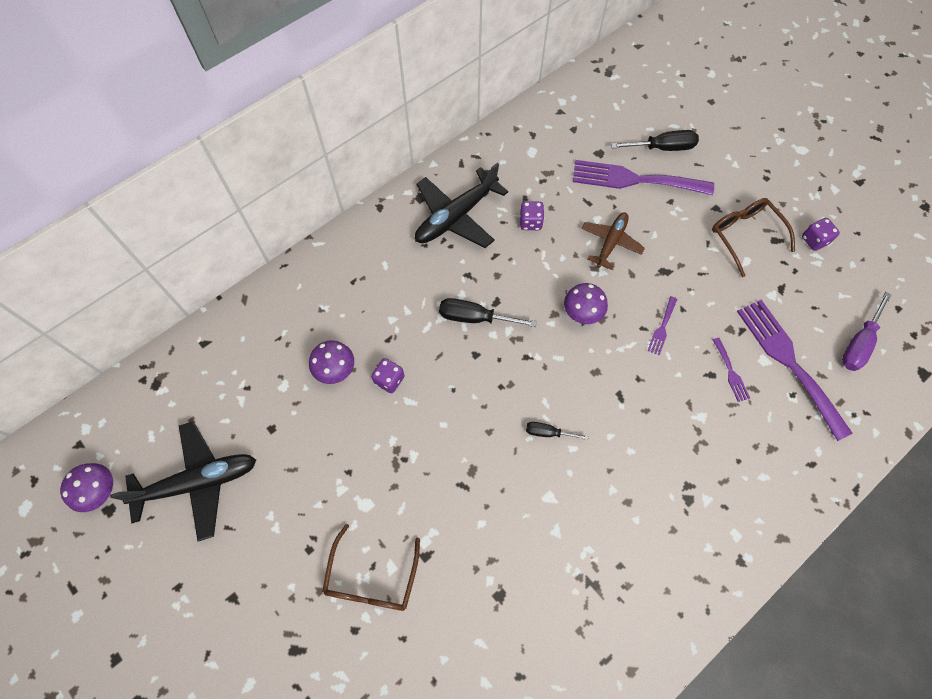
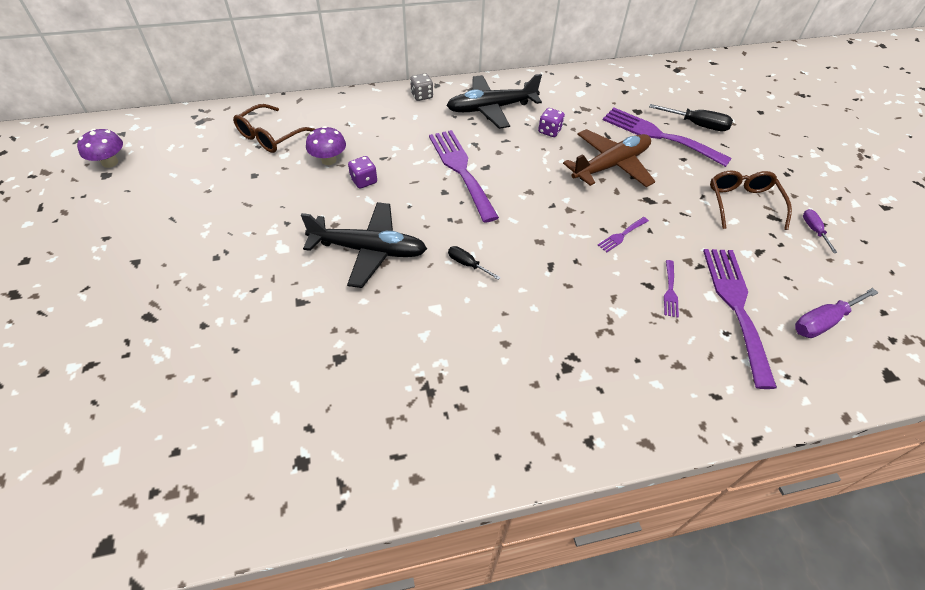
camera: 25 degrees right, 15 degrees down
(198, 482) = (176, 184): black plane -> black plane (369, 250)
(371, 579) = (246, 297): brown glasses -> brown glasses (270, 137)
(373, 231) = (422, 96): none -> grey dice
(475, 318) = (461, 170): black screwdriver -> purple fork
(582, 313) = (554, 199): purple mushroom -> none
(611, 242) = (611, 166): brown plane -> brown plane, size x1.59
(814, 240) = (814, 230): purple dice -> purple screwdriver

